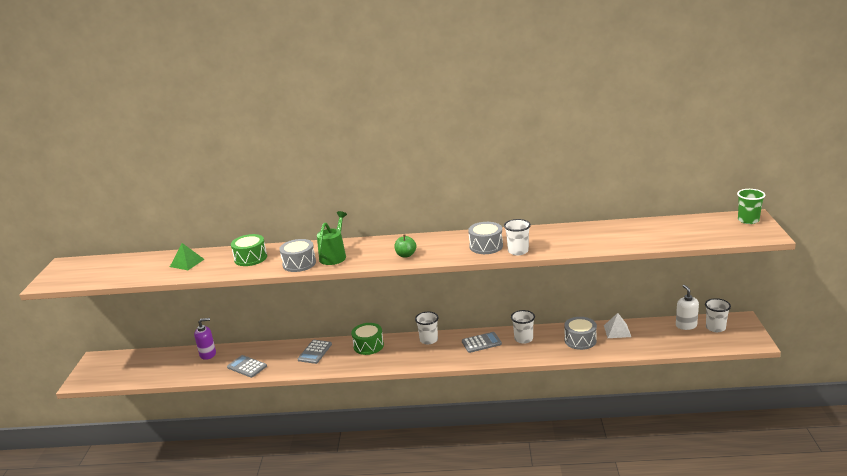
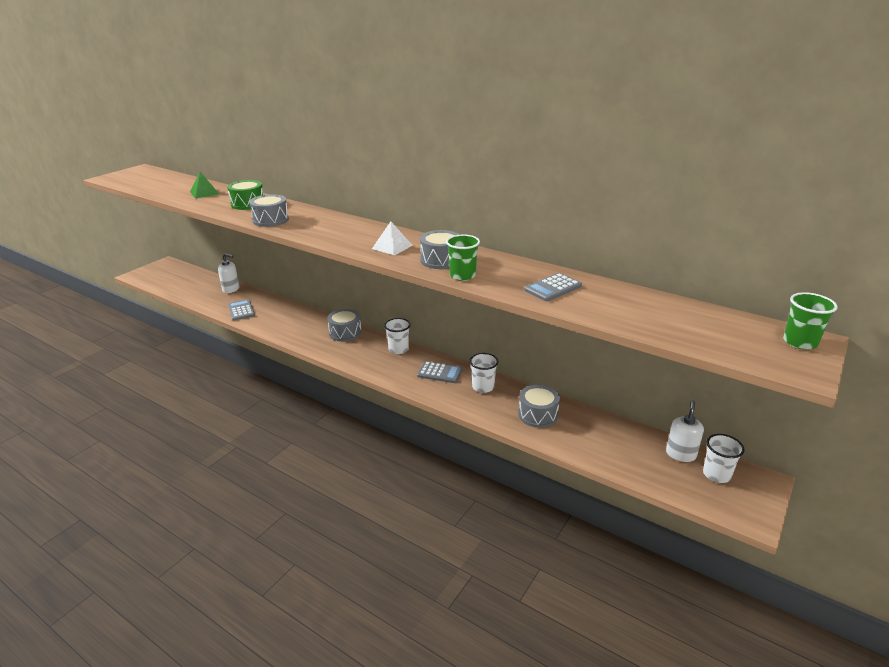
camera: 30 degrees right, 5 degrees up
(208, 354) = (231, 289): purple soap dispenser -> white soap dispenser
(315, 352) = (300, 320): grey calculator -> grey calculator (553, 288)
(334, 256) = (305, 223): green watering can -> none
(368, 346) = (345, 332): green drum -> grey drum
(406, 255) = (359, 242): green apple -> none
(518, 251) = (462, 276): white cup -> green cup
(617, 331) = (590, 423): white pyramid -> white pyramid (392, 247)

